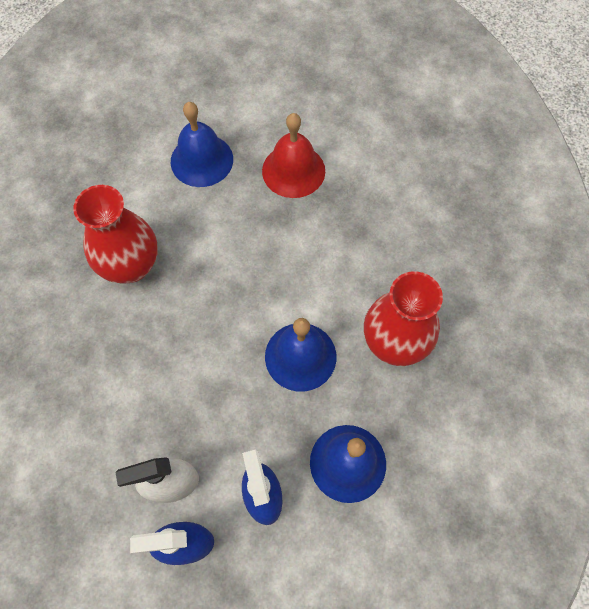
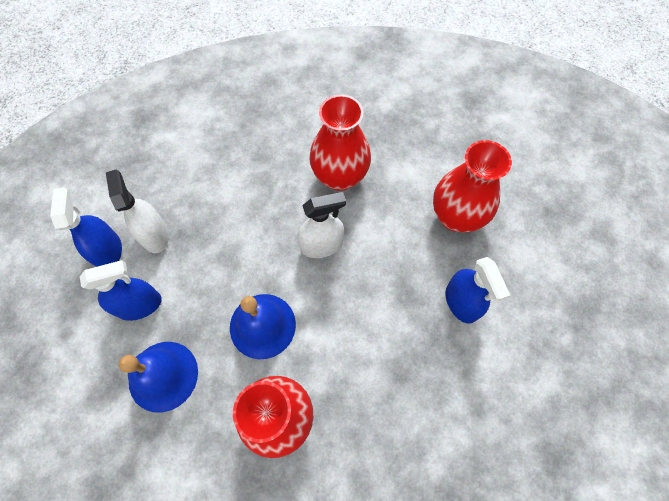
camera: 85 degrees right, 0 degrees up
(202, 160) = (456, 217): blue bell -> red vase
(215, 291) = (321, 245): none -> white spray bottle
(293, 170) = (461, 302): red bell -> blue spray bottle

